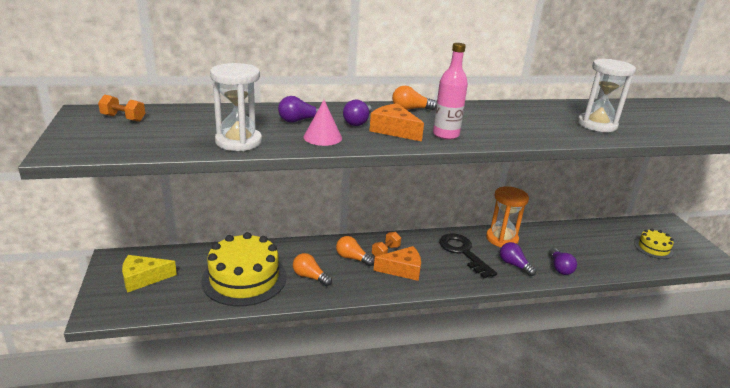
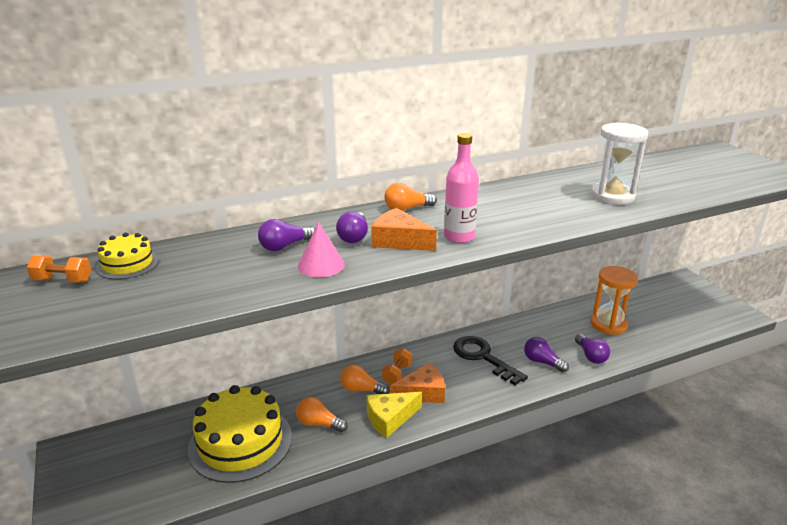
camera: 10 degrees left, 0 degrees up
(143, 278) = (113, 469): yellow cheese -> yellow cheese (390, 418)
(238, 141) = (222, 289): white hourglass -> none
(502, 239) = (520, 332): orange hourglass -> orange hourglass (608, 324)
(653, 248) = (678, 313): yellow cake -> yellow cake (127, 264)

